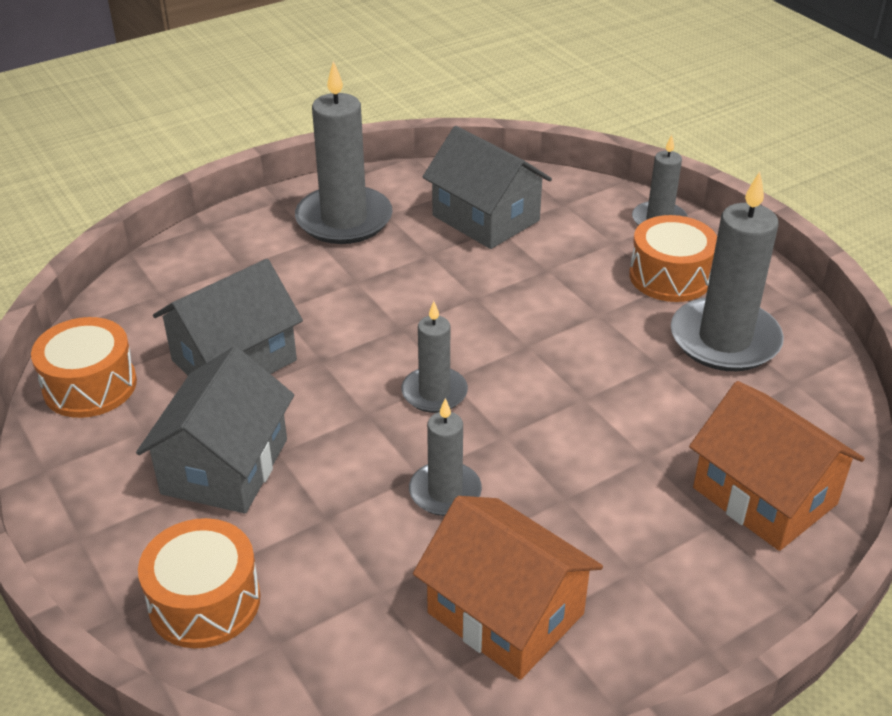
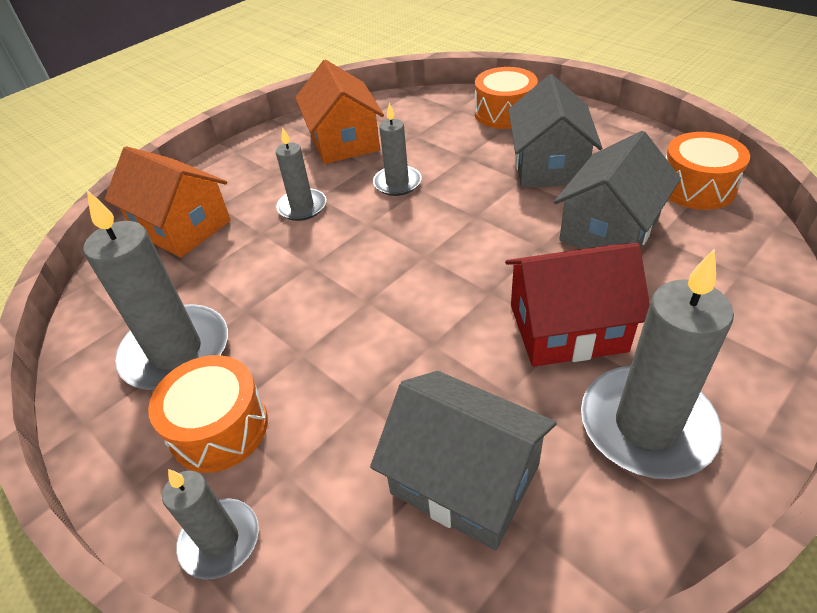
camera: 170 degrees right, 5 degrees up
(351, 284) = (567, 328): none -> red house
(434, 393) = (432, 241): grey candle -> grey candle (302, 207)
(505, 613) = (344, 141): orange house -> orange house turned 45 degrees clockwise

